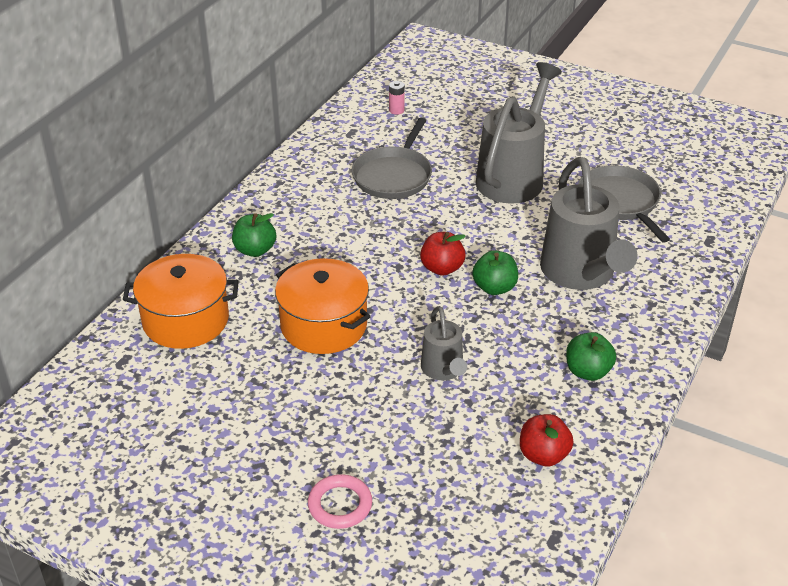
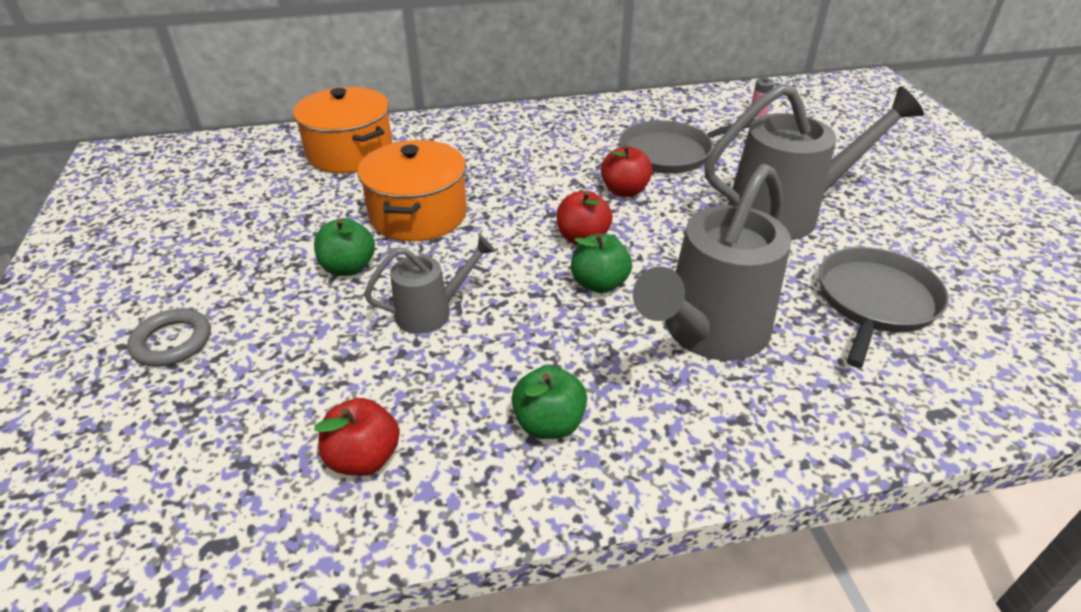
camera: 50 degrees right, 0 degrees up
(255, 250) = (473, 140): green apple -> green apple (348, 267)
(340, 505) = (172, 342): pink ring -> grey ring
(412, 221) = (624, 191): none -> red apple
(443, 370) = (432, 312): grey watering can -> grey watering can turned 150 degrees counterclockwise

